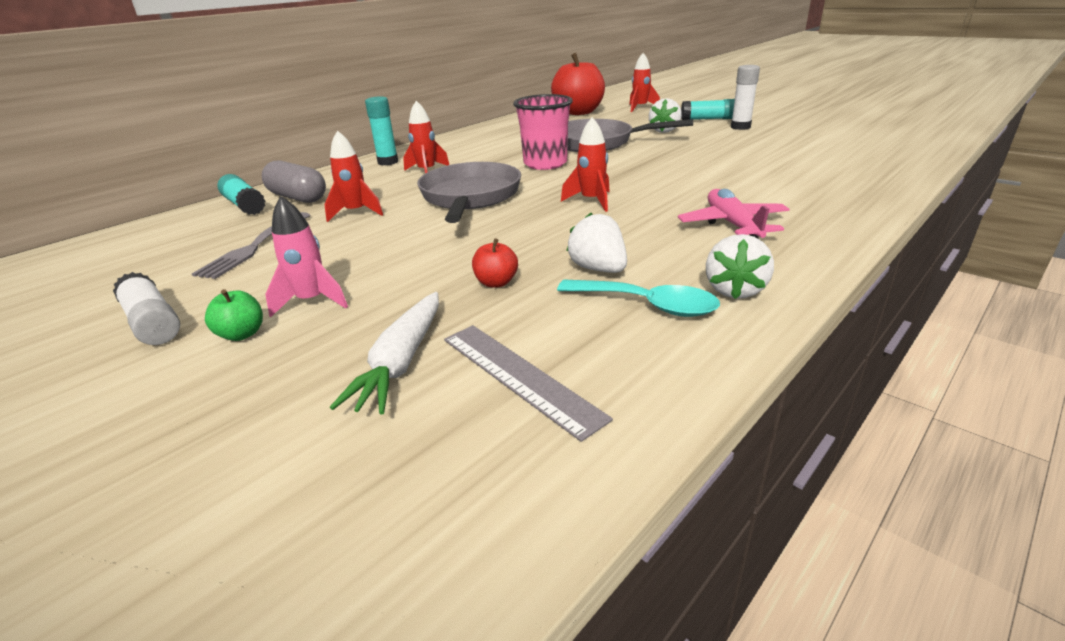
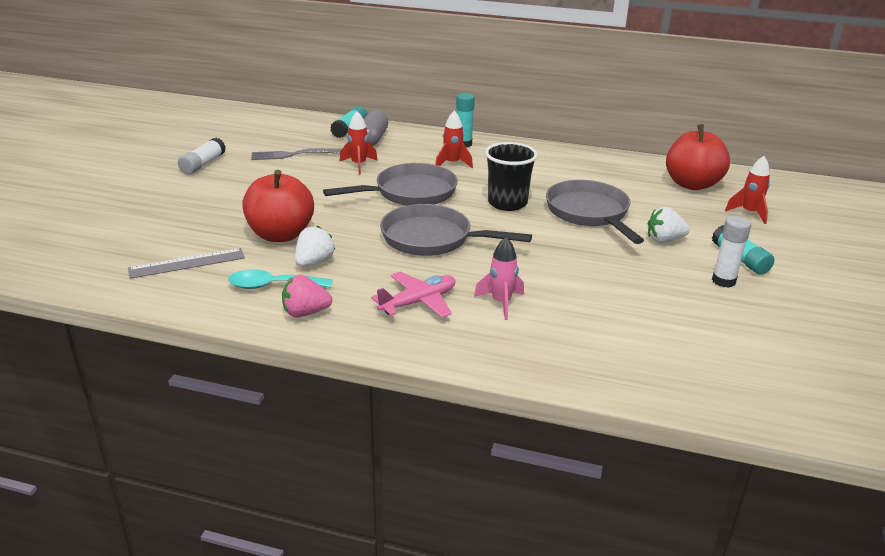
camera: 60 degrees right, 0 degrees up
(242, 334) = (200, 187): green apple -> none
(312, 301) = (238, 192): pink rocket -> pink rocket (501, 303)
(402, 361) = (190, 232): white carrot -> none
(496, 282) = (280, 234): red apple -> red apple, size x2.43
(519, 376) = (187, 263): grey ruler -> grey ruler turned 45 degrees clockwise
(545, 164) = (507, 203): pink cup -> black cup
(591, 201) = (432, 239): red rocket -> grey pan
(647, 305) = (272, 286): turquoise spoon -> turquoise spoon turned 90 degrees clockwise
(735, 290) = (305, 313): white strawberry -> pink strawberry

